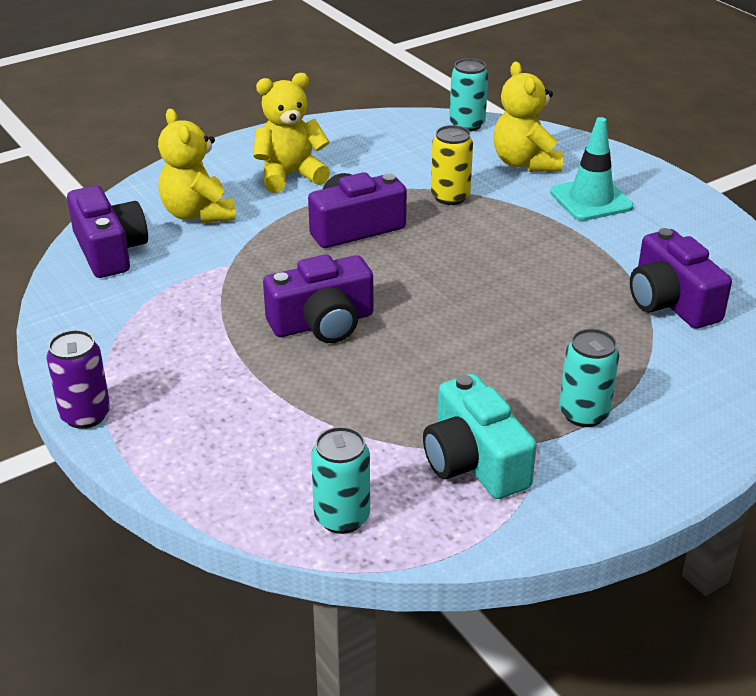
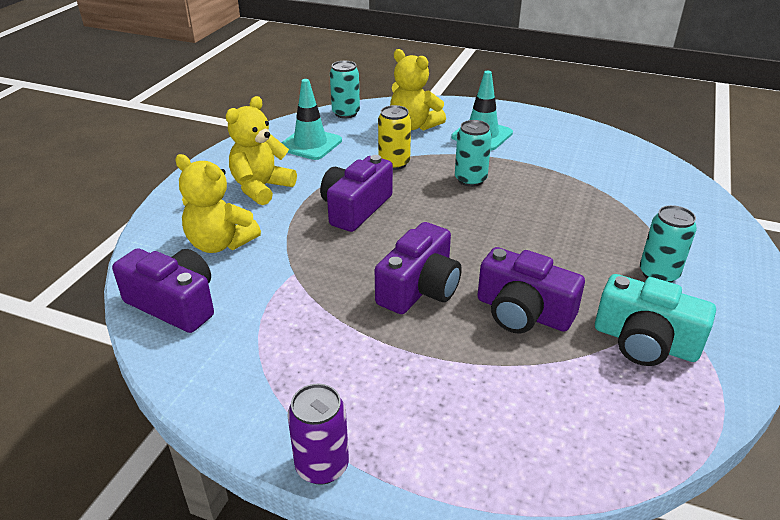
camera: 35 degrees left, 0 degrees up
(342, 517) = (624, 437): turquoise can -> turquoise can (470, 179)
(388, 147) = (310, 144): none -> turquoise traffic cone
(671, 302) = (607, 180): purple camera -> purple camera (523, 312)

